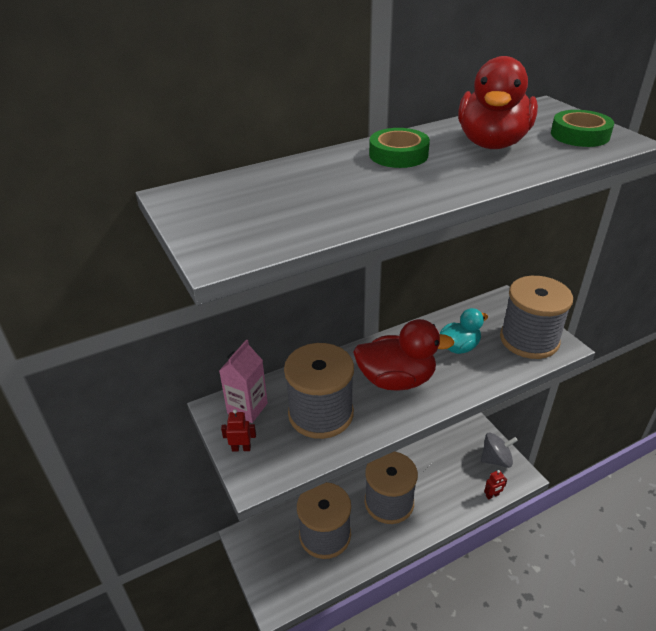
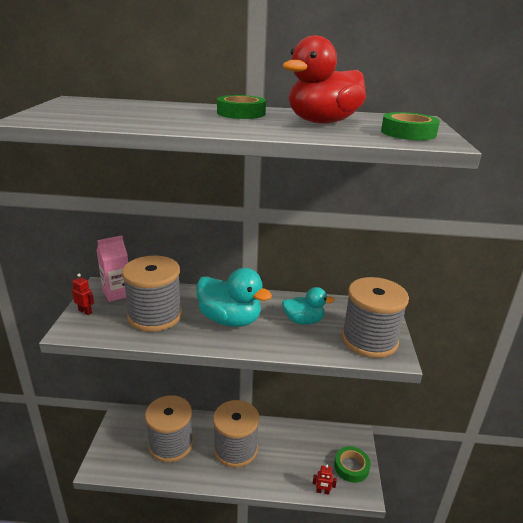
camera: 30 degrees right, 10 degrees down
(396, 380) = (230, 320): red duck -> turquoise duck
(496, 459) = (351, 467): grey spinning top -> green tape

